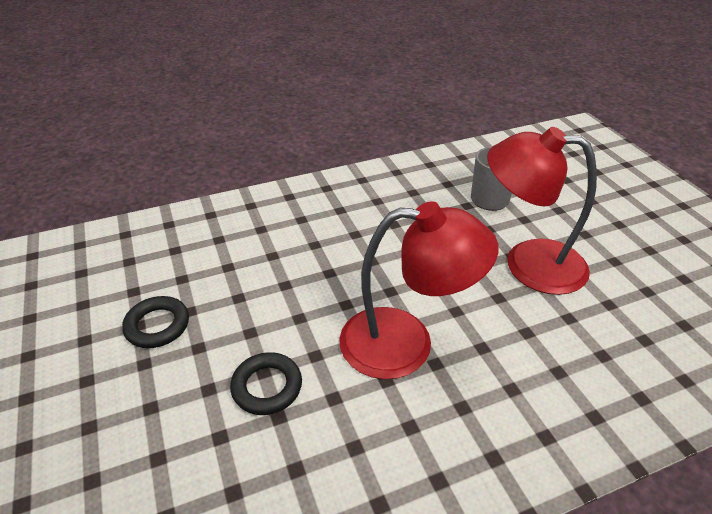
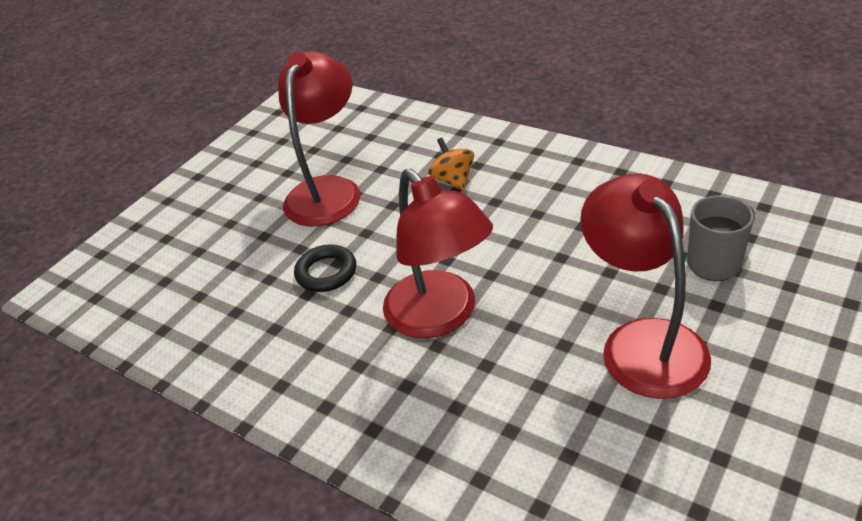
camera: 60 degrees right, 0 degrees up
(157, 325) = (328, 190): black ring -> red lamp
(260, 249) = (453, 180): none -> orange spinning top

